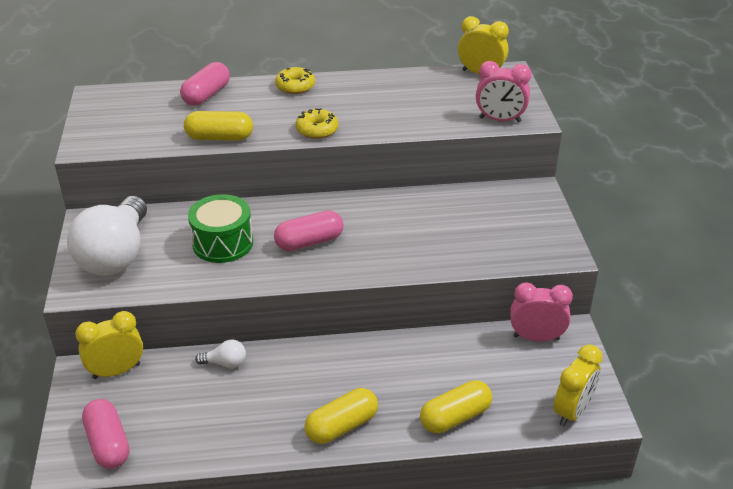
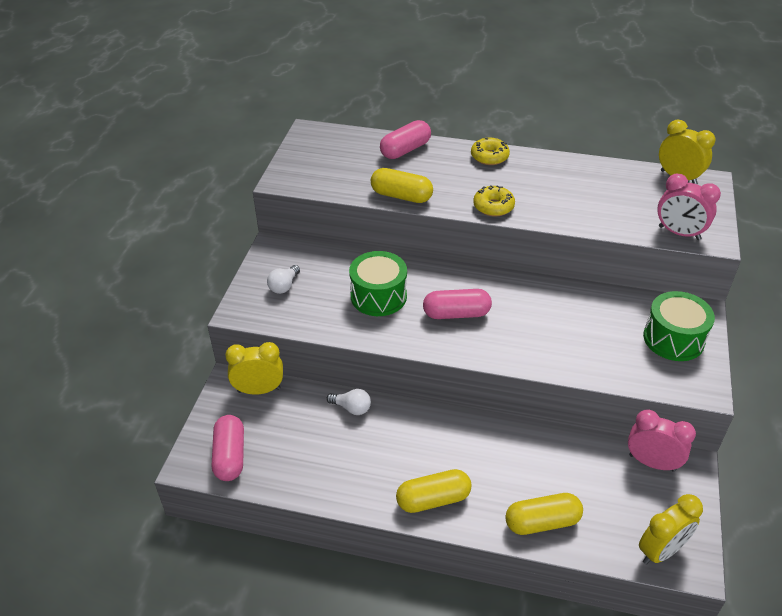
camera: 20 degrees right, 5 degrees up
(116, 255) = (284, 286): white light bulb -> white light bulb, size x0.40
(522, 218) = (673, 339): none -> green drum

